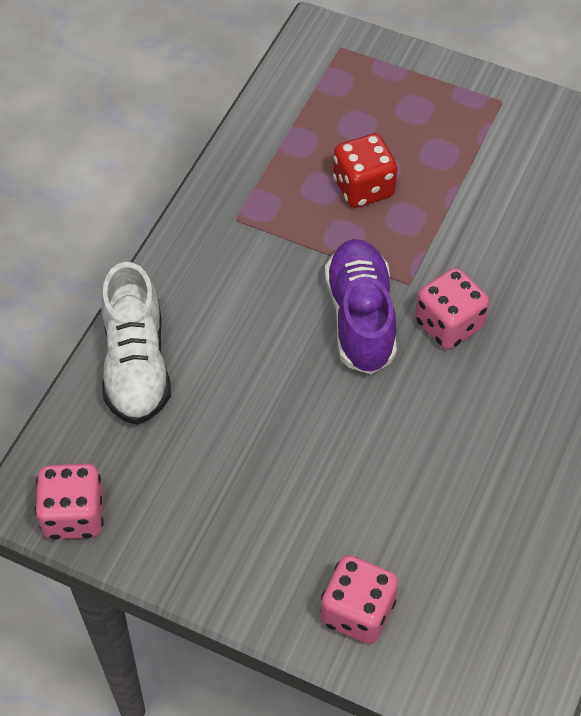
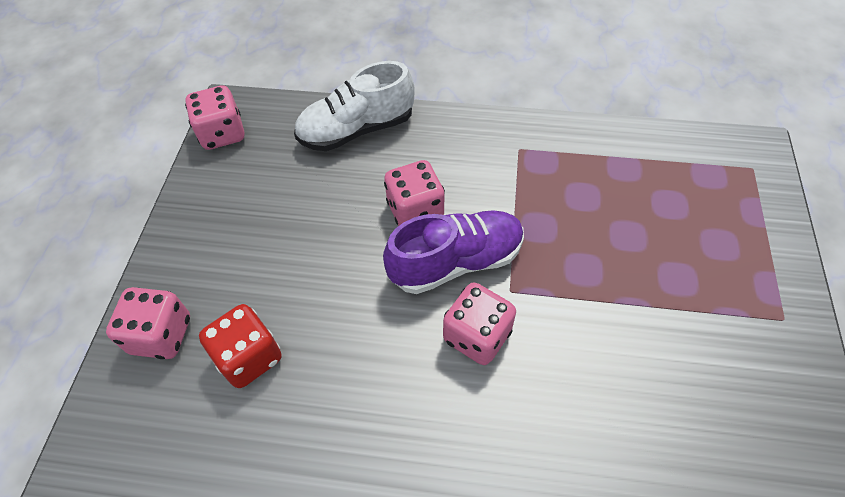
camera: 75 degrees right, 0 degrees up
(281, 336) = (415, 210): none -> pink dice
(363, 188) = (600, 227): red dice -> red dice (249, 357)

